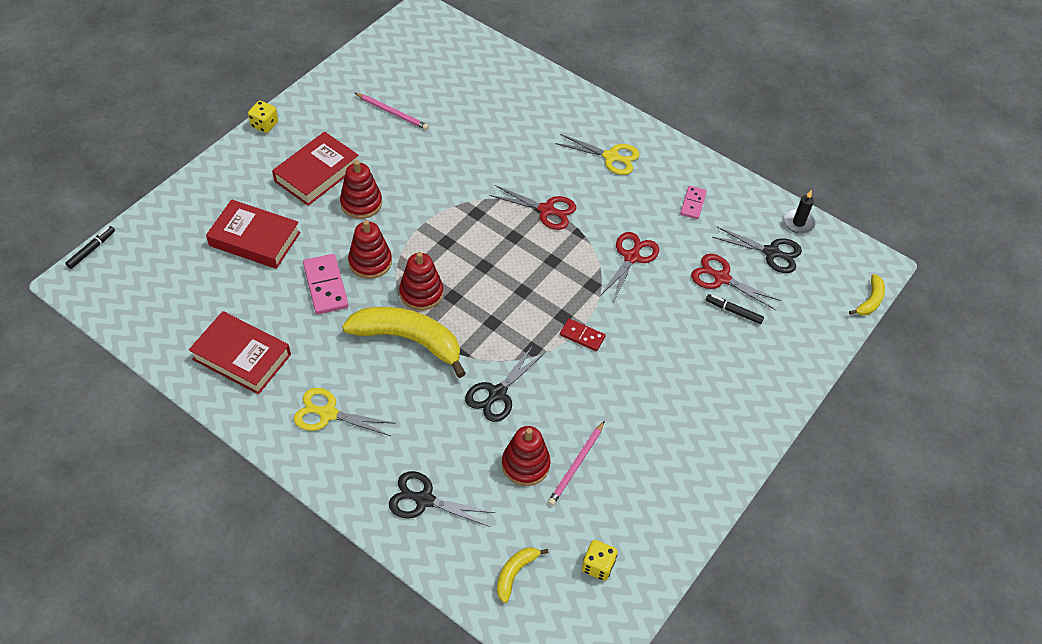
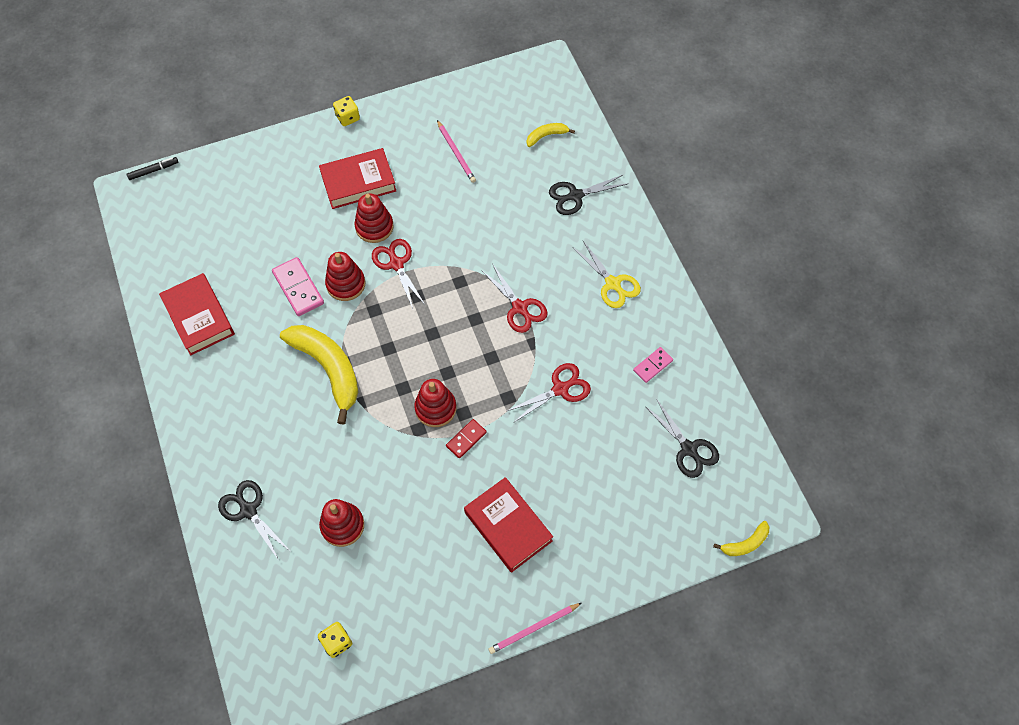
camera: 35 degrees right, 10 degrees up
(254, 239) = (273, 219): red book -> red book (508, 526)
(325, 286) = (298, 288): pink domino -> pink domino turned 45 degrees counterclockwise
(328, 414) = (228, 399): yellow scissors -> none
(421, 293) = (366, 332): red stacking toy -> red stacking toy (435, 408)
(497, 393) = (363, 452): black scissors -> black scissors (575, 196)
(515, 573) = (272, 609): yellow banana -> yellow banana (546, 136)
(576, 465) = (381, 549): pink pencil -> pink pencil (533, 628)
(582, 336) = (466, 439): red domino -> red domino turned 75 degrees clockwise
(721, 278) = (624, 450): red scissors -> red scissors (396, 264)
(733, 311) = (611, 486): black marker -> none
(798, 222) = (737, 433): black candle -> none

